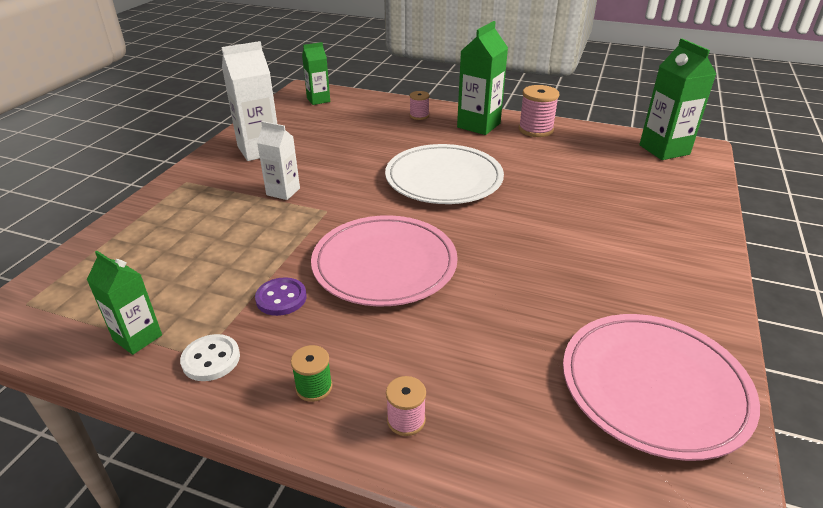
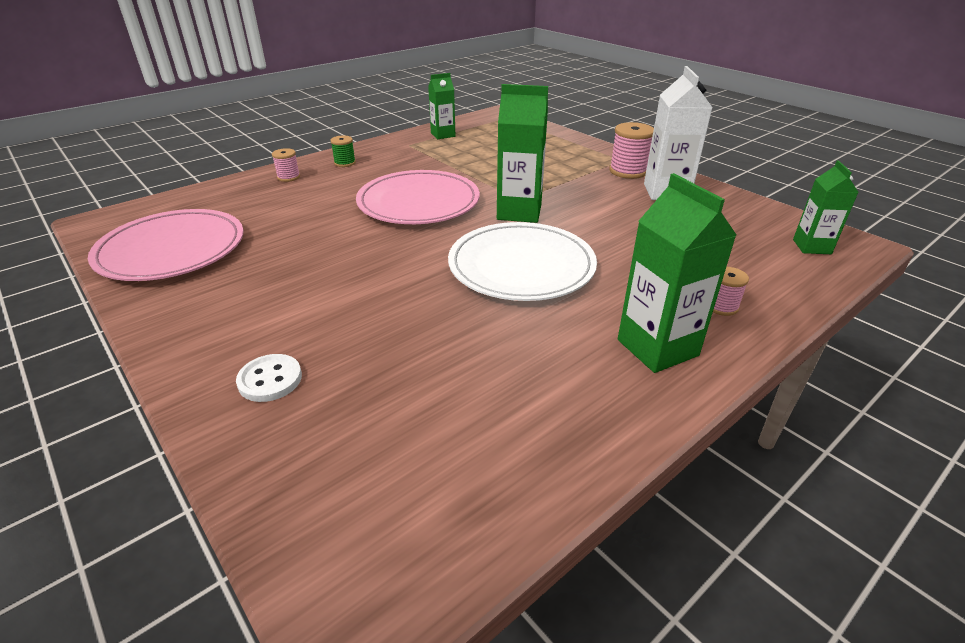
camera: 120 degrees right, 0 degrees up
(211, 359) = (402, 146): white button -> white button (270, 380)
(281, 298) = (428, 167): purple button -> none
(283, 192) = (569, 188): white carton -> none
(535, 130) = (606, 402): pink spool -> pink spool (628, 171)
(664, 150) = (406, 538): green carton -> green carton (519, 212)

